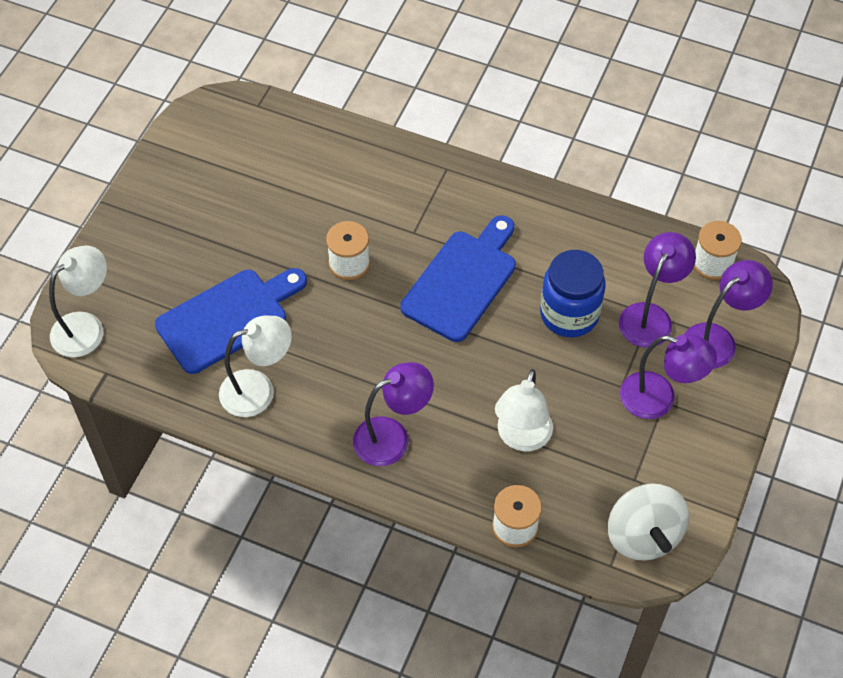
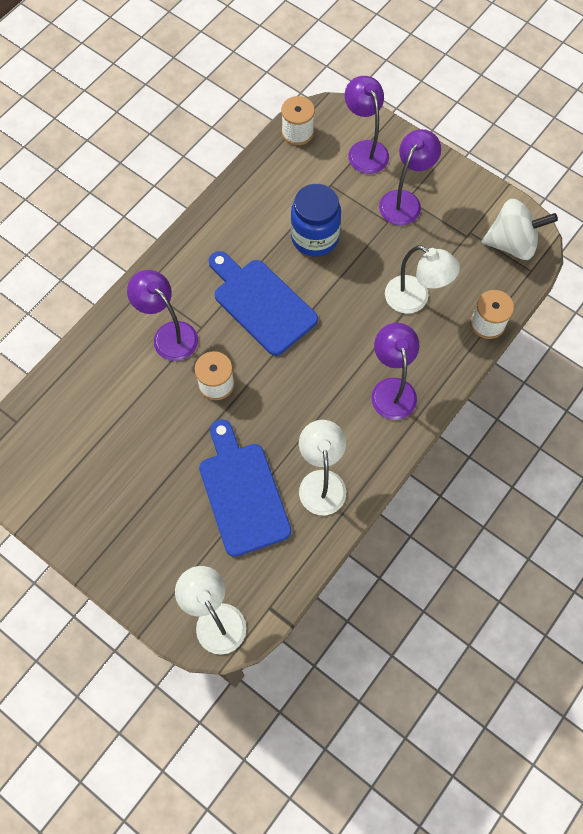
camera: 75 degrees left, 10 degrees up
(650, 316) = (332, 185): purple lamp -> purple lamp (169, 334)

